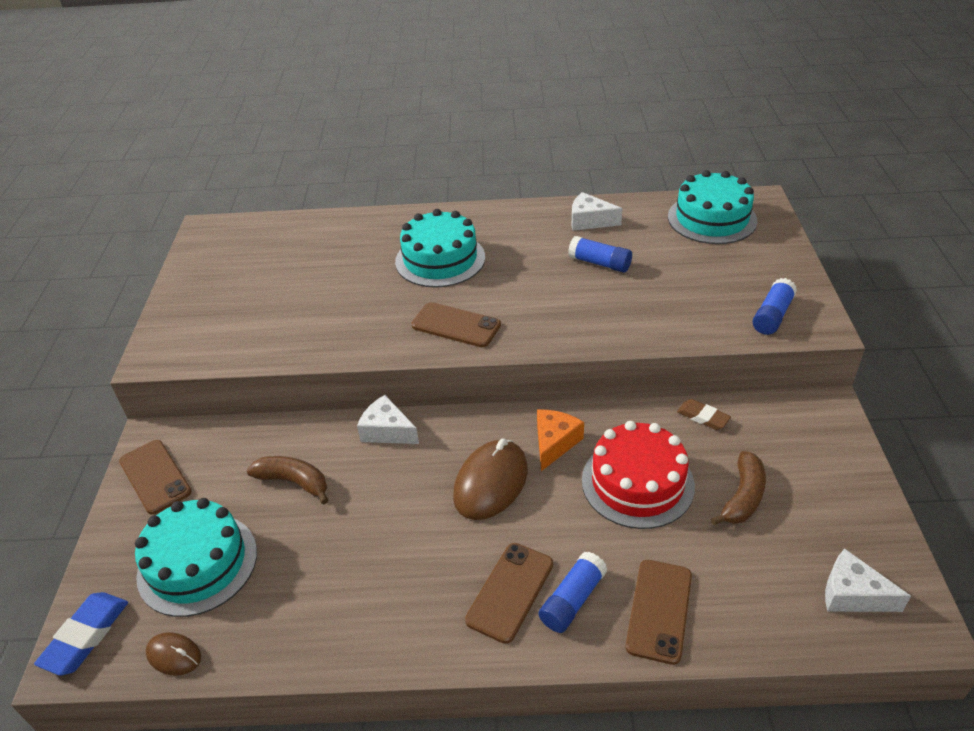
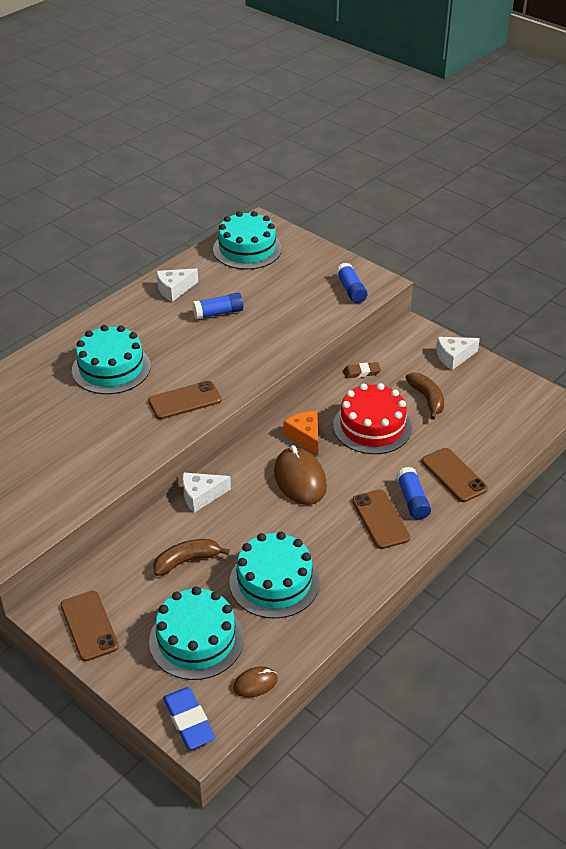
camera: 50 degrees left, 0 degrees up
(155, 477) = (89, 626): brown phone -> brown phone turned 60 degrees clockwise
(328, 567) = (274, 582): none -> turquoise cake
(852, 594) = (518, 409): white cheese -> white cheese (453, 357)

